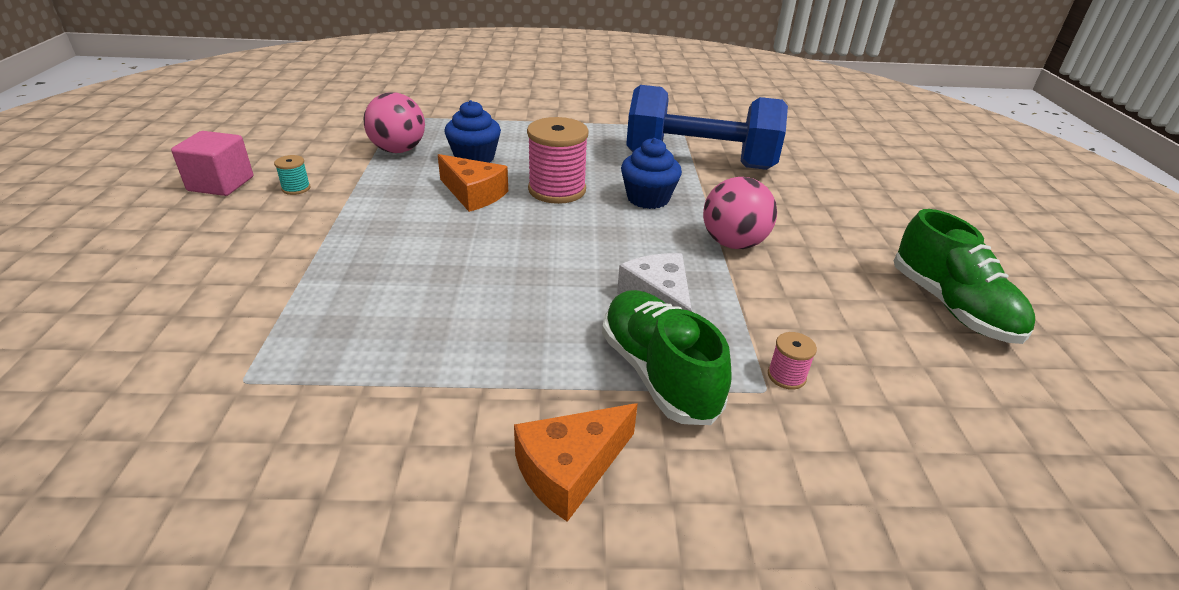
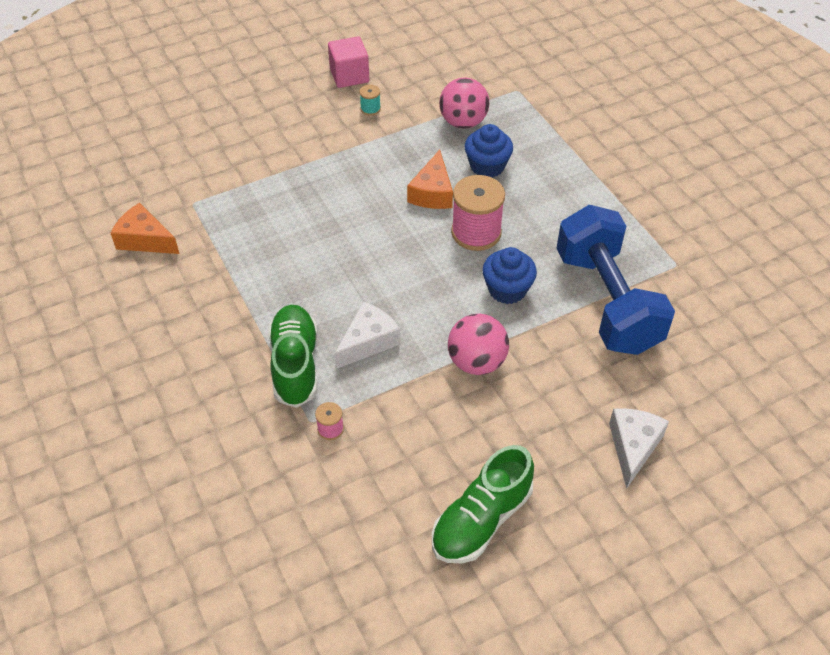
camera: 65 degrees right, 15 degrees up
(570, 470) = (201, 353): orange cheese -> orange cheese (145, 240)
(658, 373) = (295, 364): green shoe -> green shoe turned 45 degrees counterclockwise
(873, 202) = (633, 447): none -> white cheese

